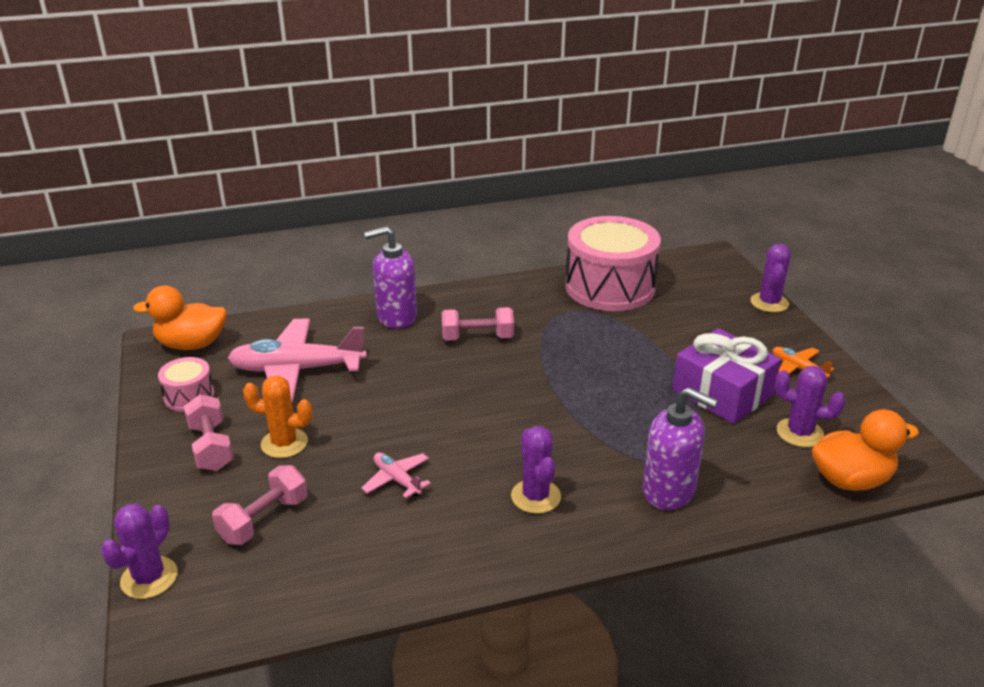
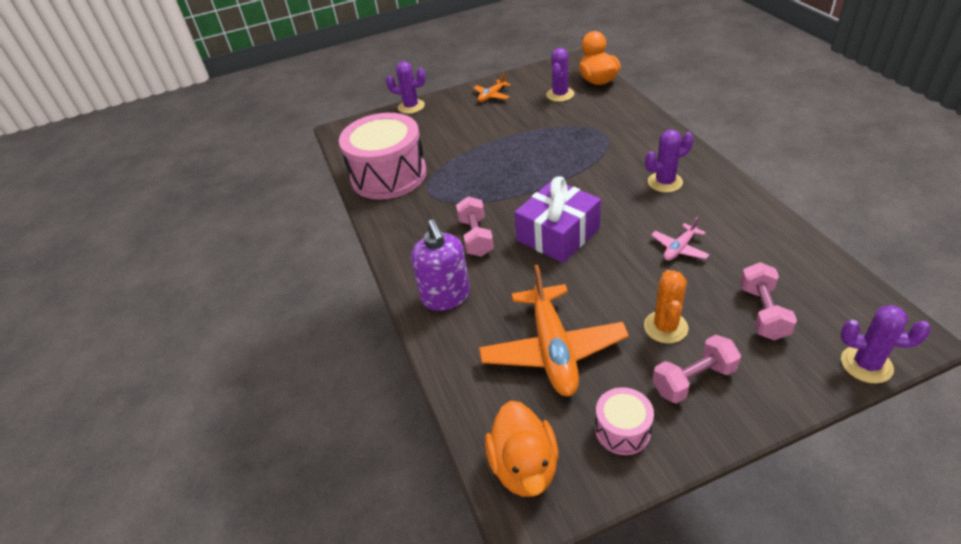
camera: 90 degrees left, 10 degrees up
(264, 520) = (762, 312): pink dumbbell -> pink dumbbell turned 60 degrees clockwise
(297, 370) = (553, 349): pink plane -> orange plane
(669, 491) = (634, 134): purple soap dispenser -> none
(722, 392) = (526, 120): purple gift -> purple gift (558, 234)

